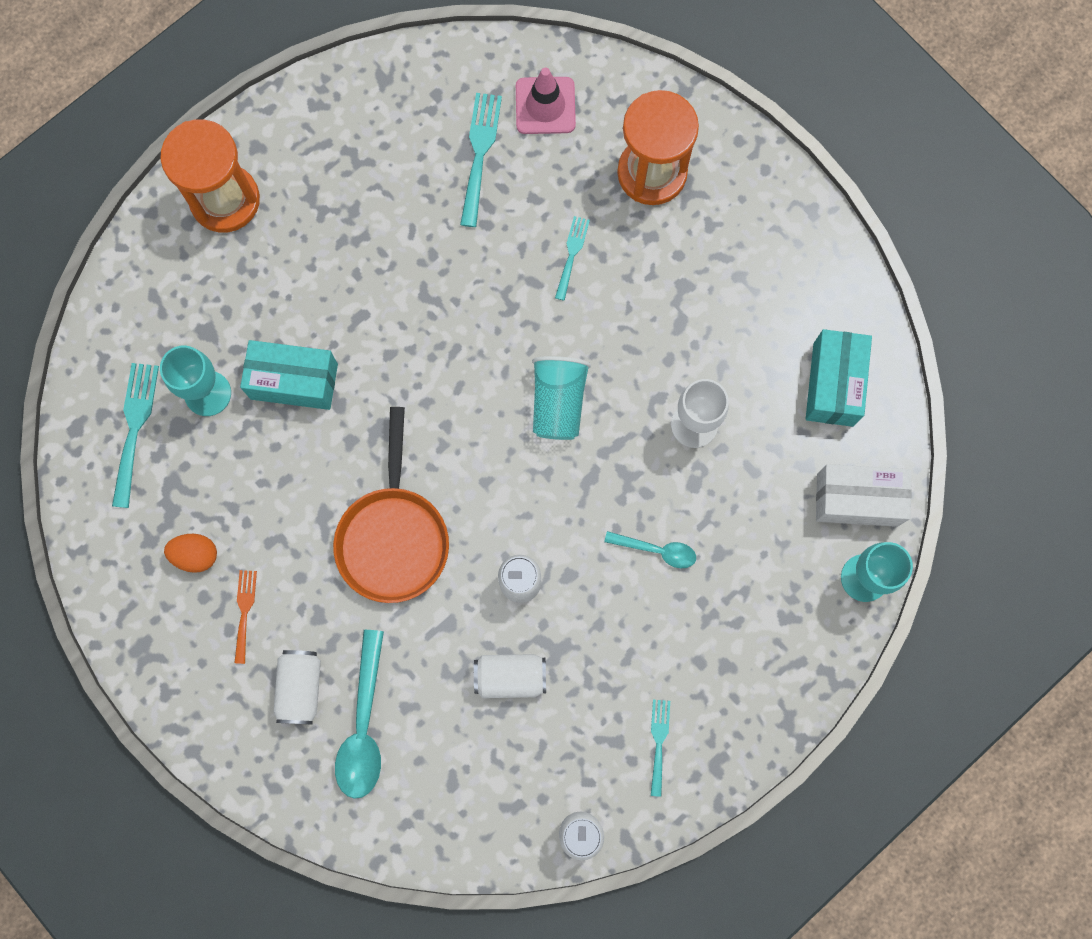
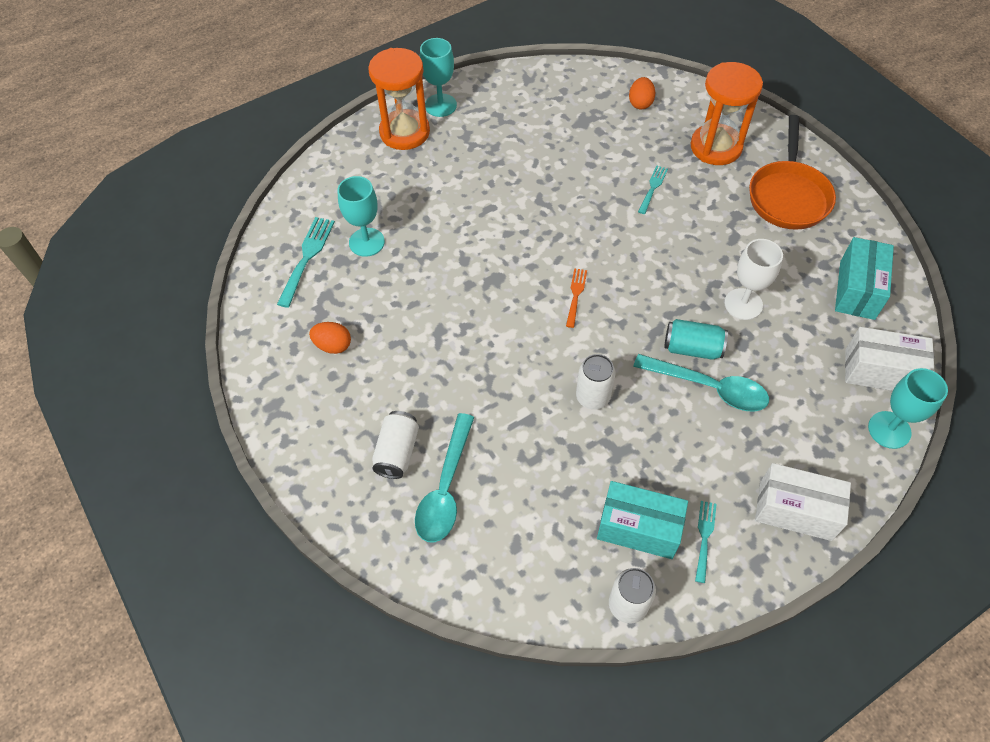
camera: 10 degrees right, 20 degrees down
(244, 611) = (363, 390): orange fork -> orange fork (576, 295)
(267, 144) = (440, 105): none -> turquoise goblet
(294, 381) = (433, 242): turquoise box -> turquoise box (638, 528)
(393, 537) = (492, 352): orange pan -> orange pan (788, 196)
(479, 153) = (590, 124): turquoise fork -> none
(510, 677) = (577, 467): white can -> none
(545, 106) = (640, 103): pink traffic cone -> orange egg
(558, 403) = (635, 278): turquoise cup -> none
(634, 498) = (692, 348): none -> turquoise can
(656, 550) = (709, 387): turquoise spoon -> turquoise spoon, size x1.75
(757, 695) = (795, 510): none -> white box

